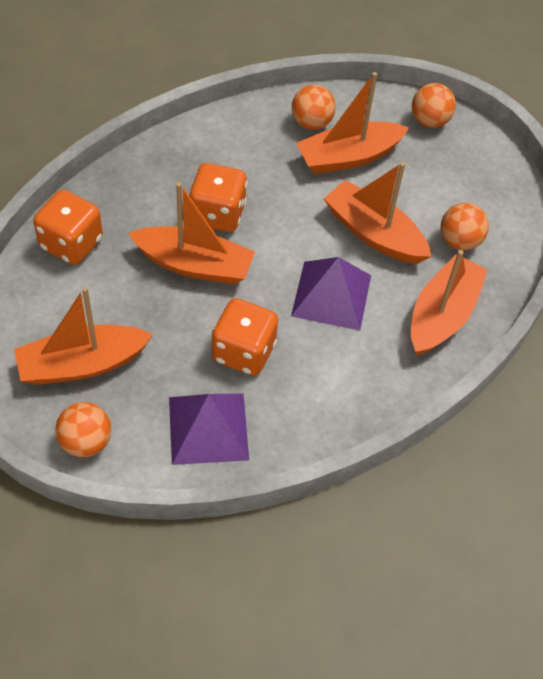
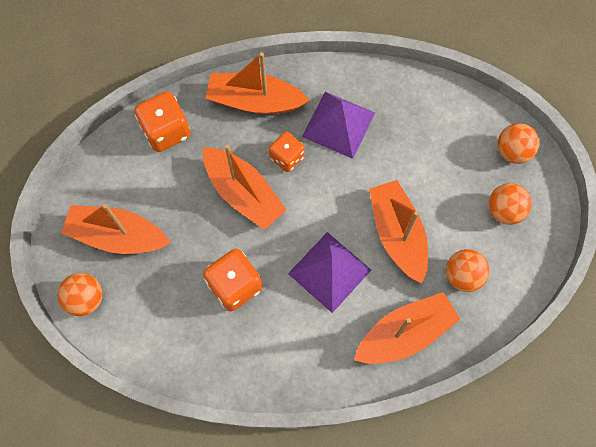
camera: 35 degrees right, 15 degrees up
(208, 428) = (173, 333): purple pyramid -> purple pyramid (338, 124)
(217, 214) = (287, 157): orange dice -> orange dice, size x0.66
(311, 123) = (412, 108): orange ball -> orange ball (504, 210)
(349, 157) = (422, 154): orange boat -> orange boat (255, 101)

